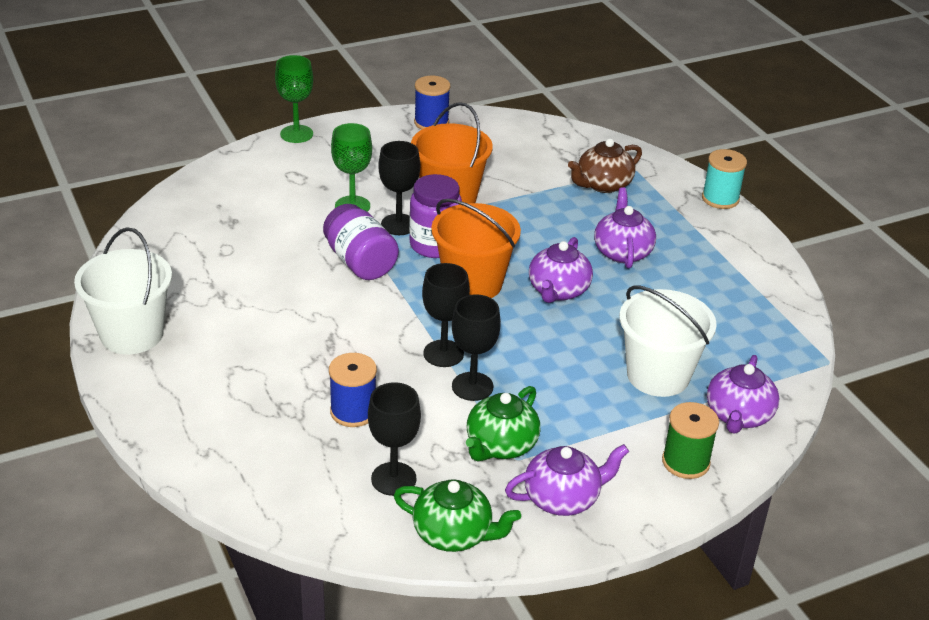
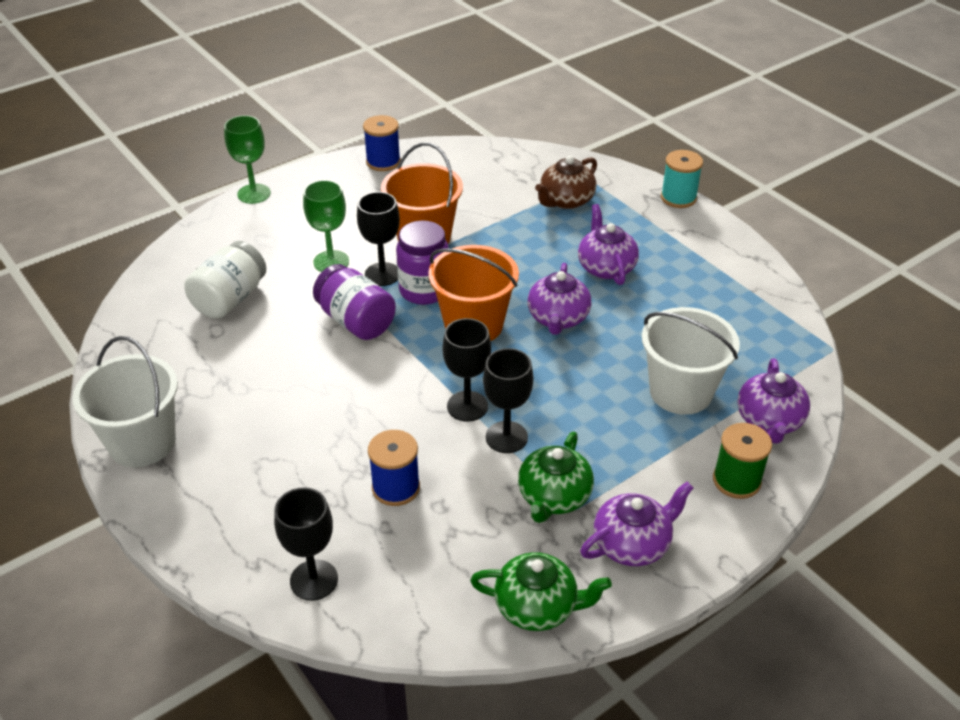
camera: 10 degrees left, 5 degrees up
(247, 224) = (230, 299): none -> white jar
(393, 479) = (458, 556): black goblet -> black goblet (314, 580)

